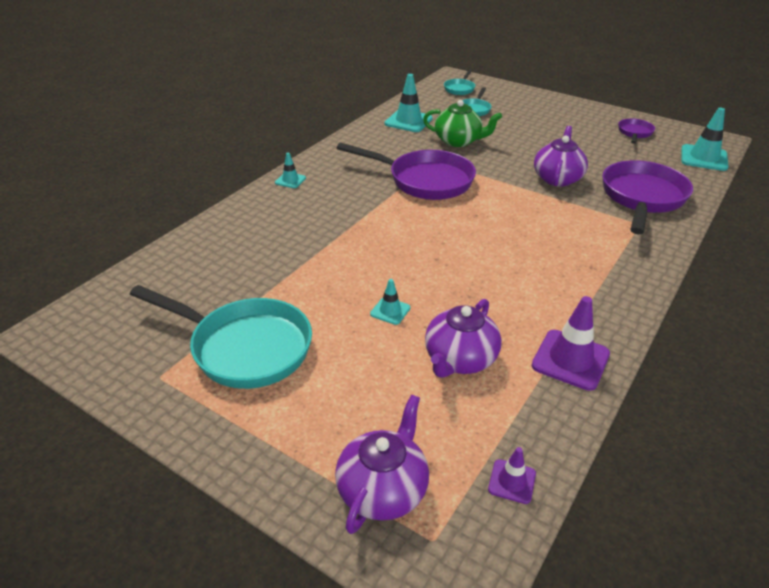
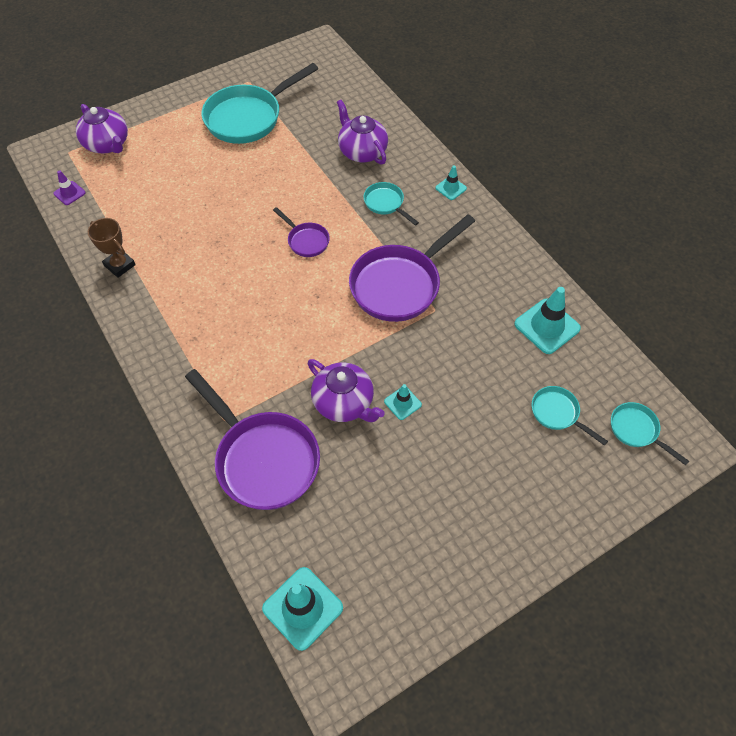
camera: 115 degrees right, 20 degrees up
(334, 208) = (386, 204): none -> turquoise pan
(390, 311) = (233, 193): turquoise traffic cone -> turquoise traffic cone (402, 403)
(458, 141) = (473, 352): green teapot -> none
(459, 359) = (164, 209): purple teapot -> purple teapot (362, 151)
(570, 360) = (120, 265): purple traffic cone -> brown trophy
(634, 133) = (408, 572): purple pan -> purple pan (306, 240)

